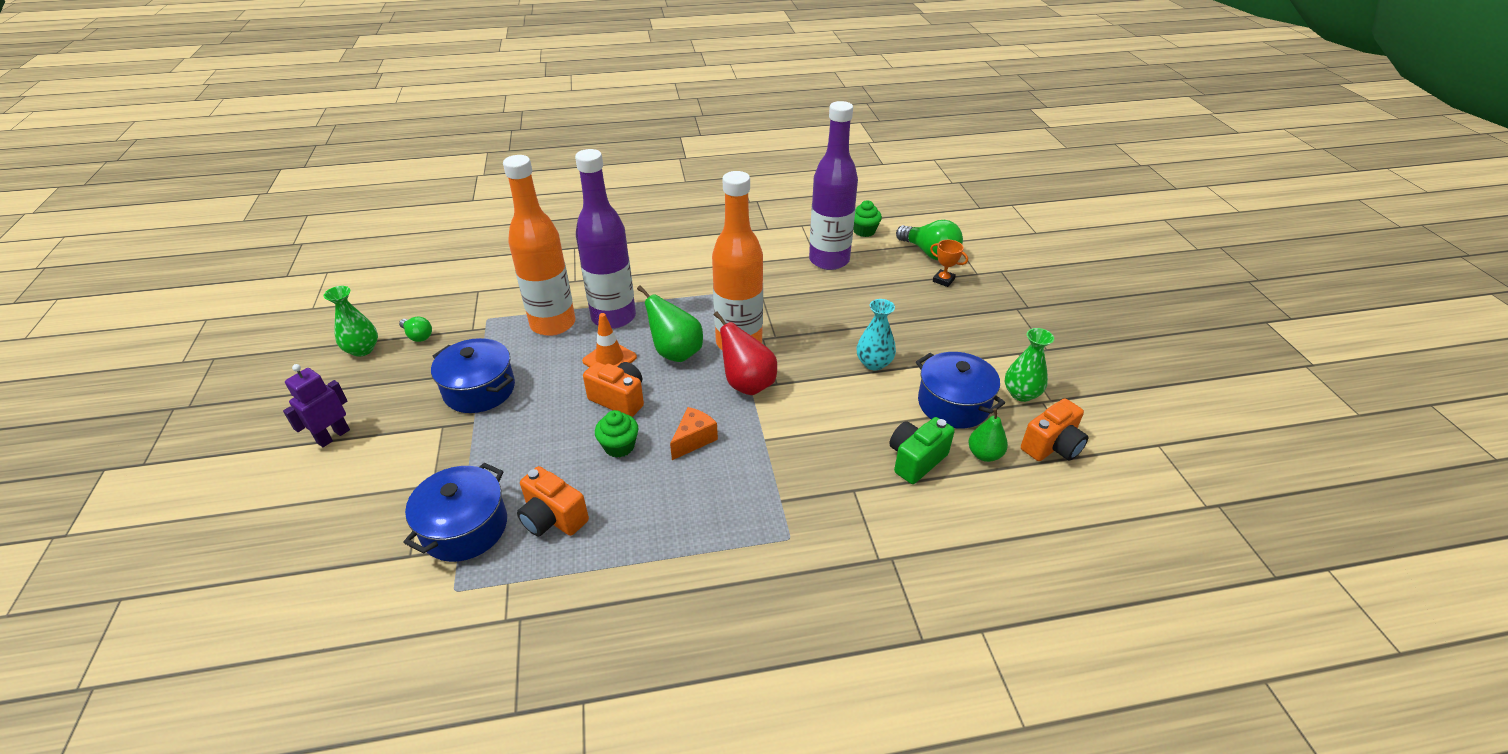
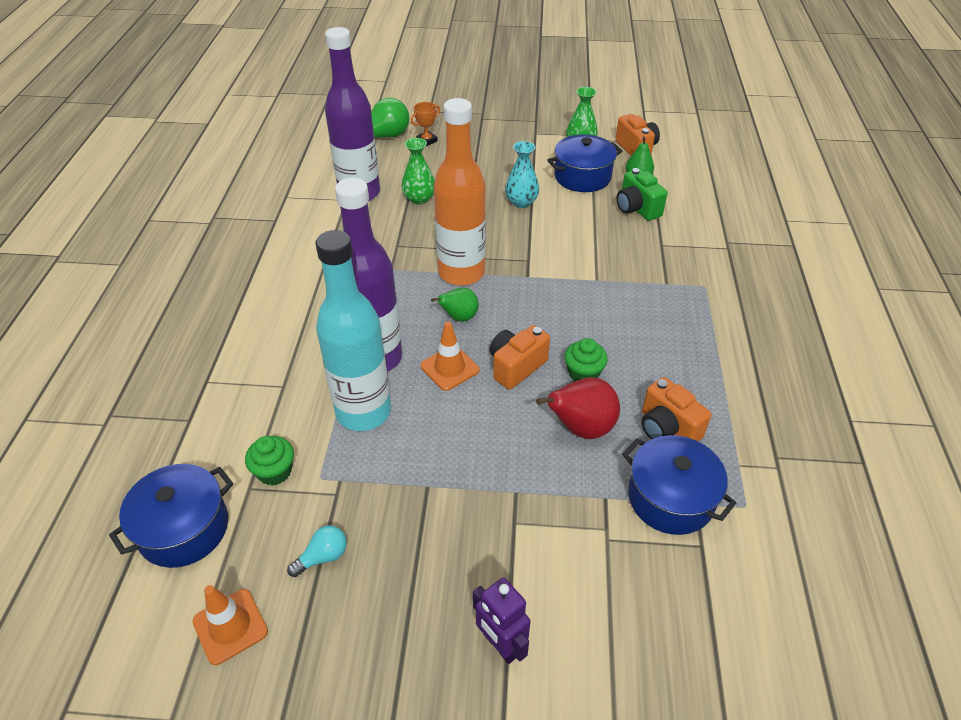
camera: 75 degrees left, 5 degrees up
(362, 349) = (324, 627): green vase -> green vase (419, 198)
(369, 312) = (230, 626): none -> orange traffic cone
(418, 336) = (323, 557): green light bulb -> turquoise light bulb
(479, 390) = (461, 486): blue pot -> blue pot (184, 528)
(553, 324) = (363, 412): orange bottle -> turquoise bottle
(553, 518) = (667, 428): orange camera -> orange camera turned 90 degrees clockwise
(675, 353) = (459, 317): green pear -> green pear, size x0.64
(694, 440) = (587, 322): orange cheese -> none
(747, 384) = (523, 277): red pear -> red pear (581, 428)
(864, 231) = (323, 162): green cupcake -> green cupcake (274, 471)

